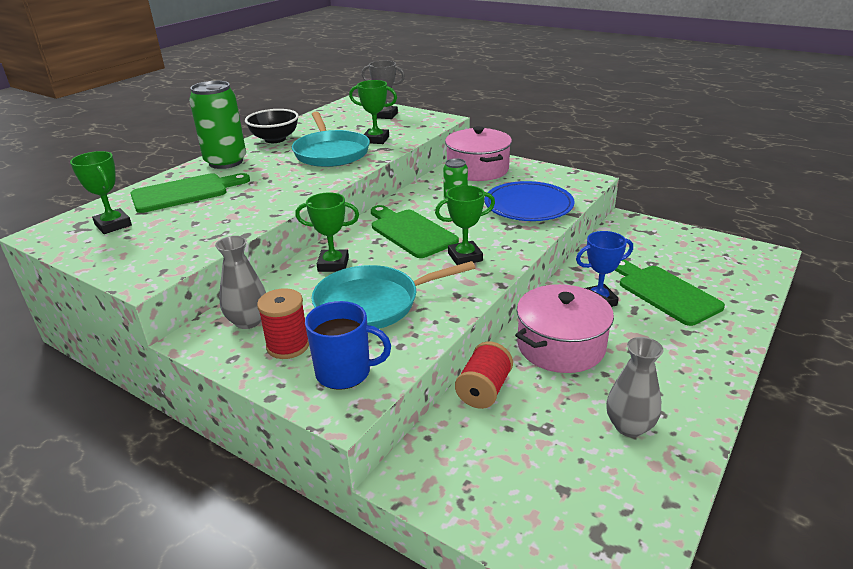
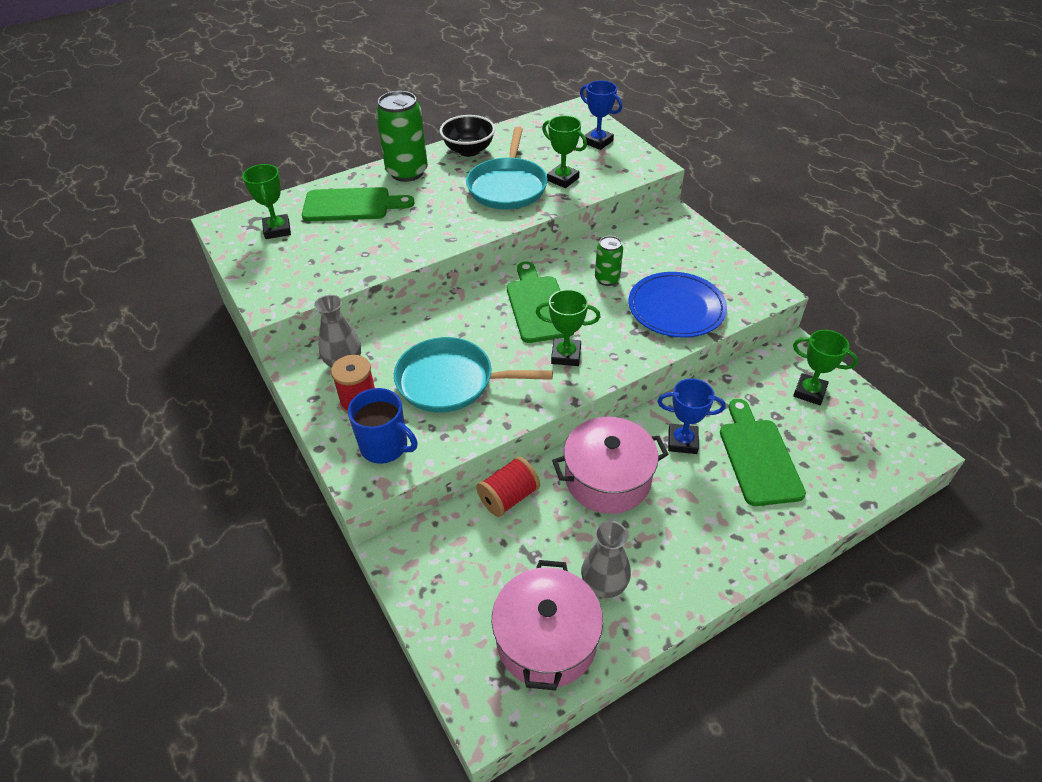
camera: 25 degrees right, 15 degrees up
(333, 264) = (446, 323): green trophy -> green trophy (809, 392)
(385, 115) = (598, 142): grey trophy -> blue trophy
(477, 169) = (662, 238): pink pot -> pink pot (546, 639)

